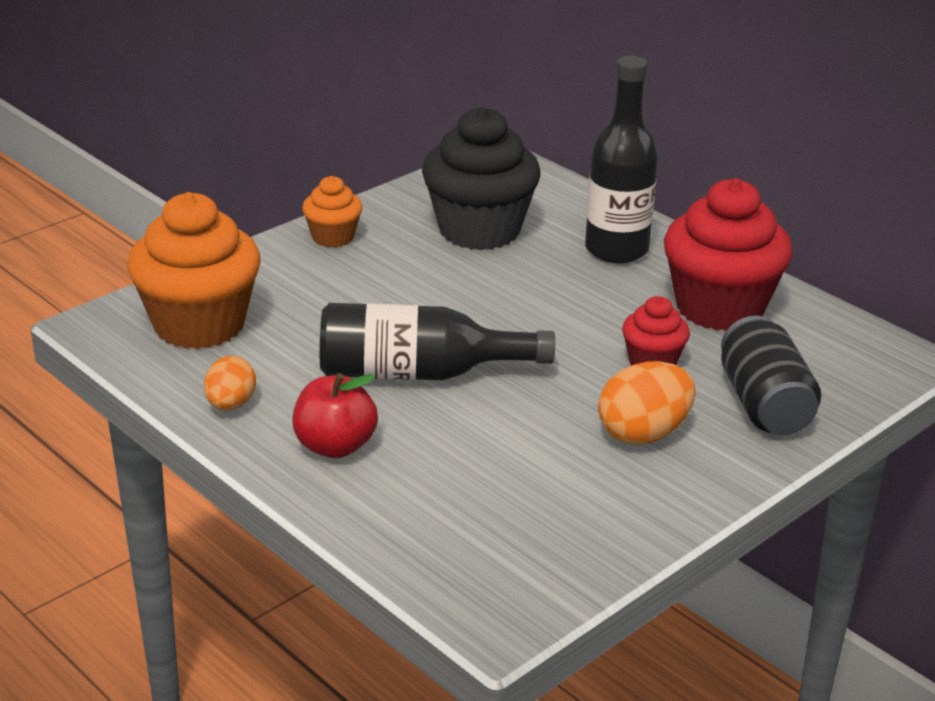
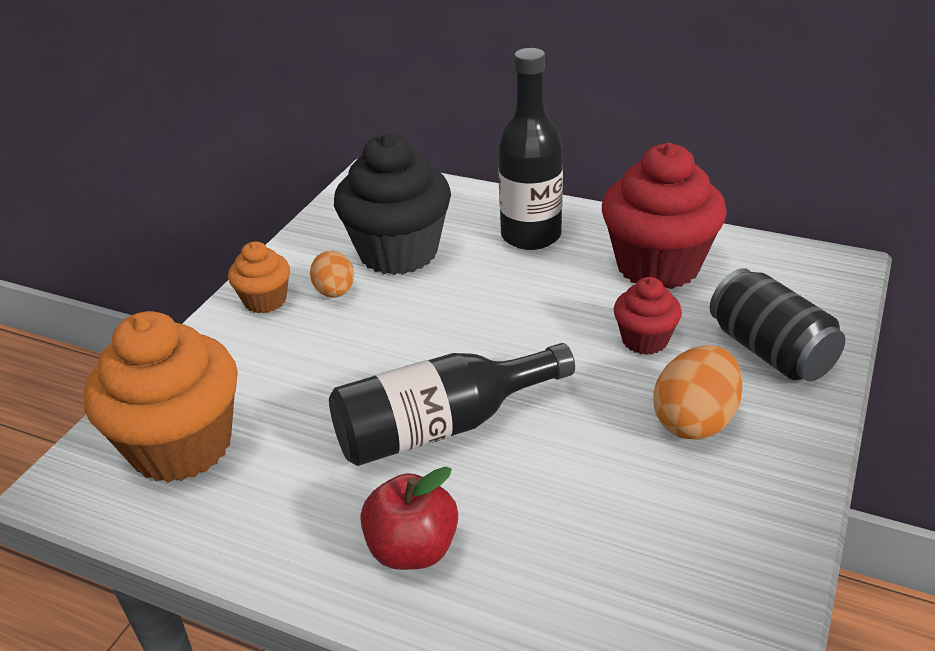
camera: 20 degrees left, 5 degrees up
(230, 405) = (269, 537): orange egg -> orange egg (335, 292)

